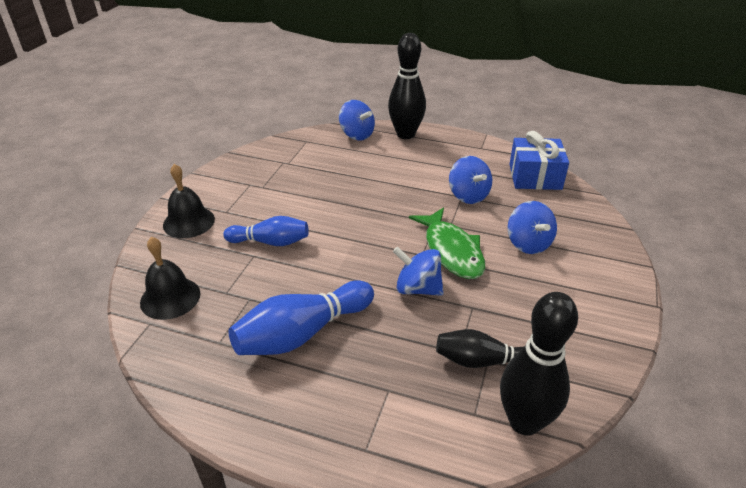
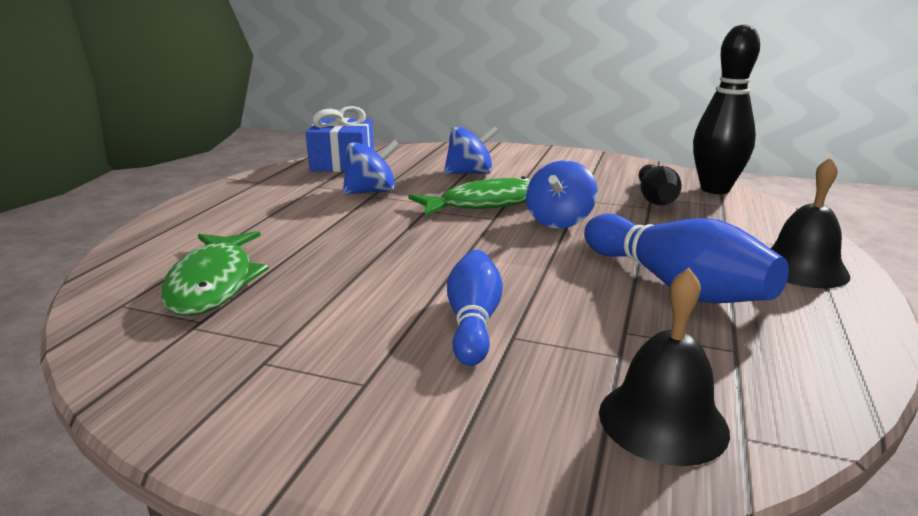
camera: 90 degrees left, 15 degrees down
(189, 222) = (398, 435): black bell -> black bell (802, 268)
(324, 159) = (213, 283): none -> green fish
(357, 135) = (144, 257): blue spinning top -> none
(405, 134) = (180, 221): black bowling pin -> none

